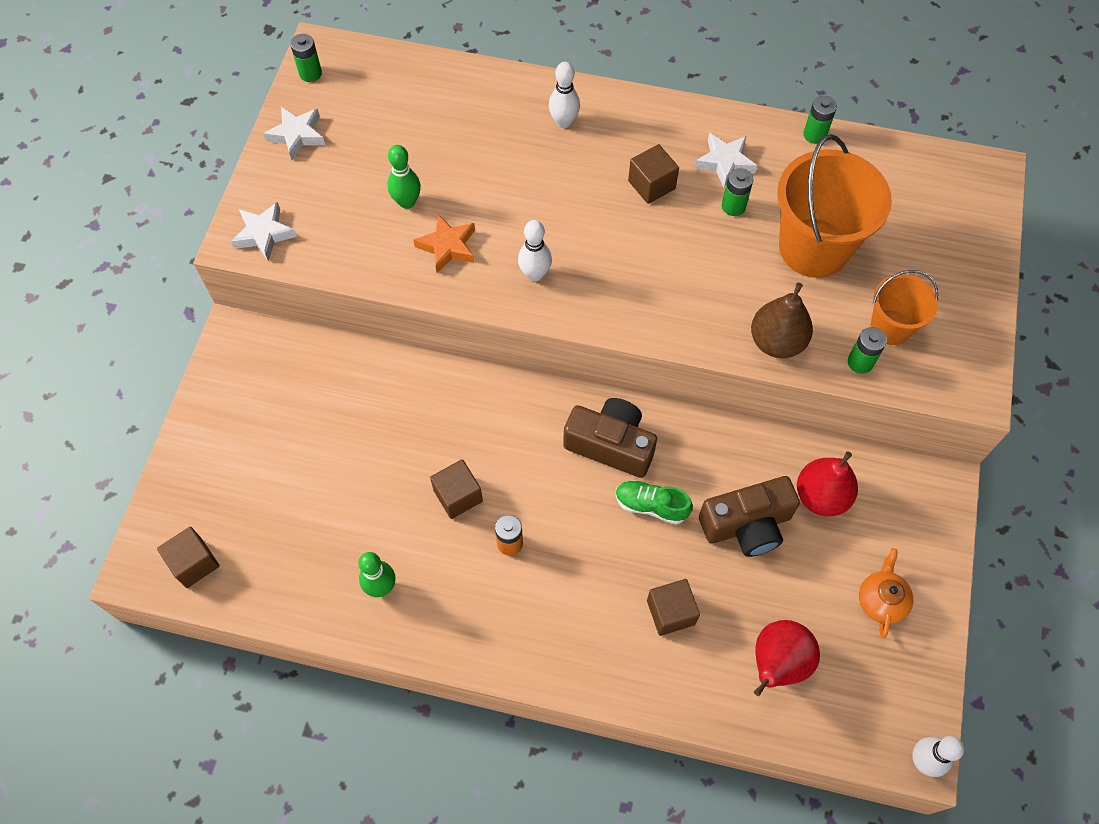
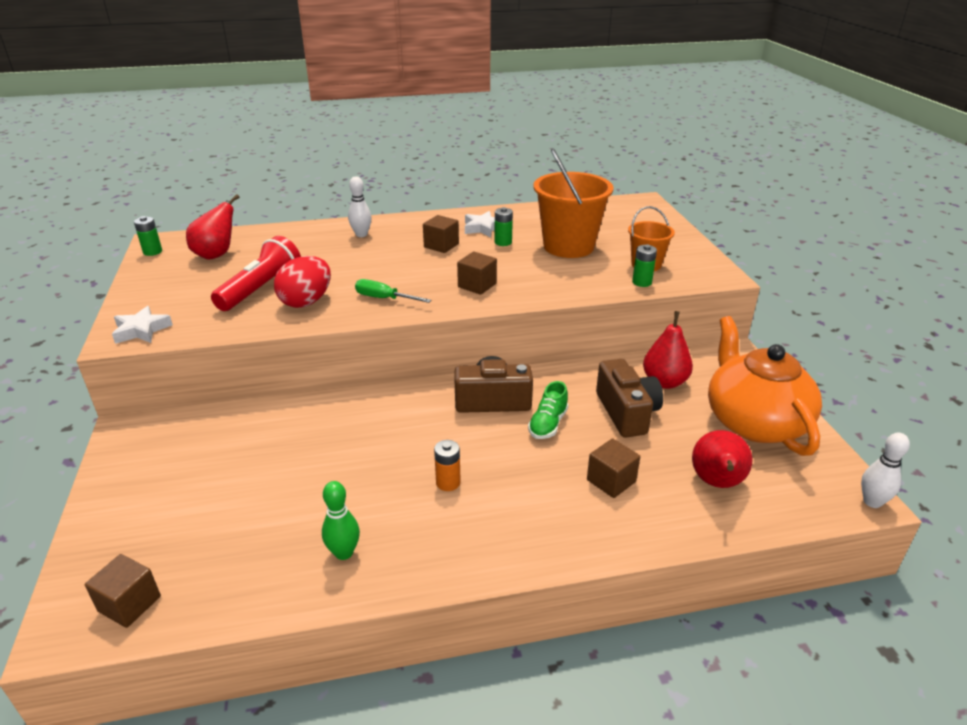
camera: 25 degrees left, 30 degrees down
(297, 135) = (152, 279): white star -> none
(379, 107) = (216, 255): none -> red pear
(407, 202) = (261, 289): green bowling pin -> red flashlight
(447, 246) = (306, 302): orange star -> red egg
(458, 496) = (384, 467): brown cube -> brown cube (477, 285)
(535, 274) = (384, 298): white bowling pin -> green screwdriver
(651, 506) = (548, 424): green shoe -> green shoe turned 60 degrees counterclockwise
(747, 525) = (627, 412): brown camera -> brown camera turned 60 degrees counterclockwise
(776, 342) = (580, 287): brown pear -> none
(814, 134) = (530, 208): green battery -> none
(881, 600) = (754, 422): orange teapot -> orange teapot, size x2.37

